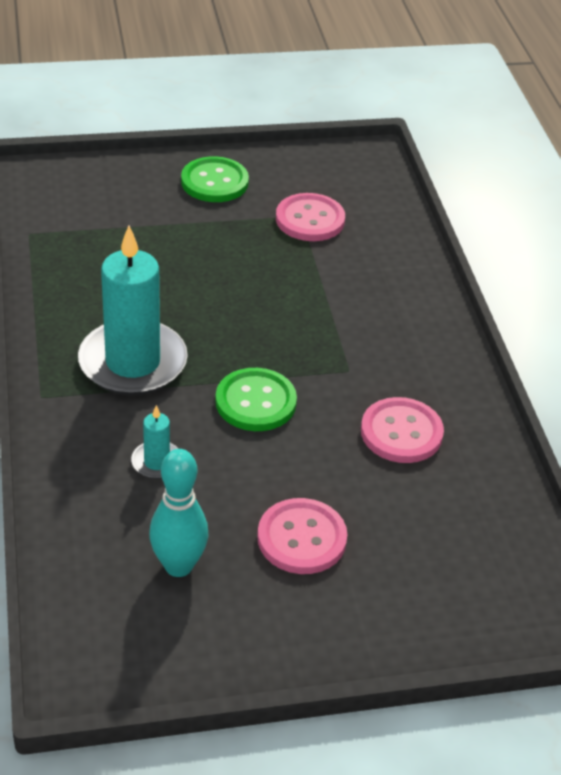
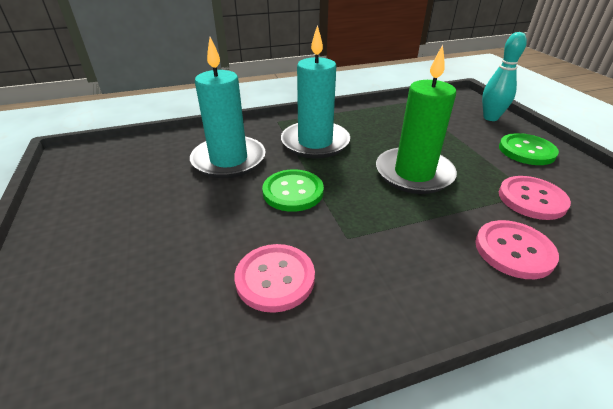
camera: 85 degrees right, 5 degrees down
(157, 462) = (229, 160): turquoise candle -> turquoise candle, size x2.28
(178, 566) = (140, 177): turquoise bowling pin -> turquoise bowling pin (490, 118)
(240, 288) = (414, 173): none -> green candle
(301, 538) = (152, 226): pink button -> pink button (514, 250)

